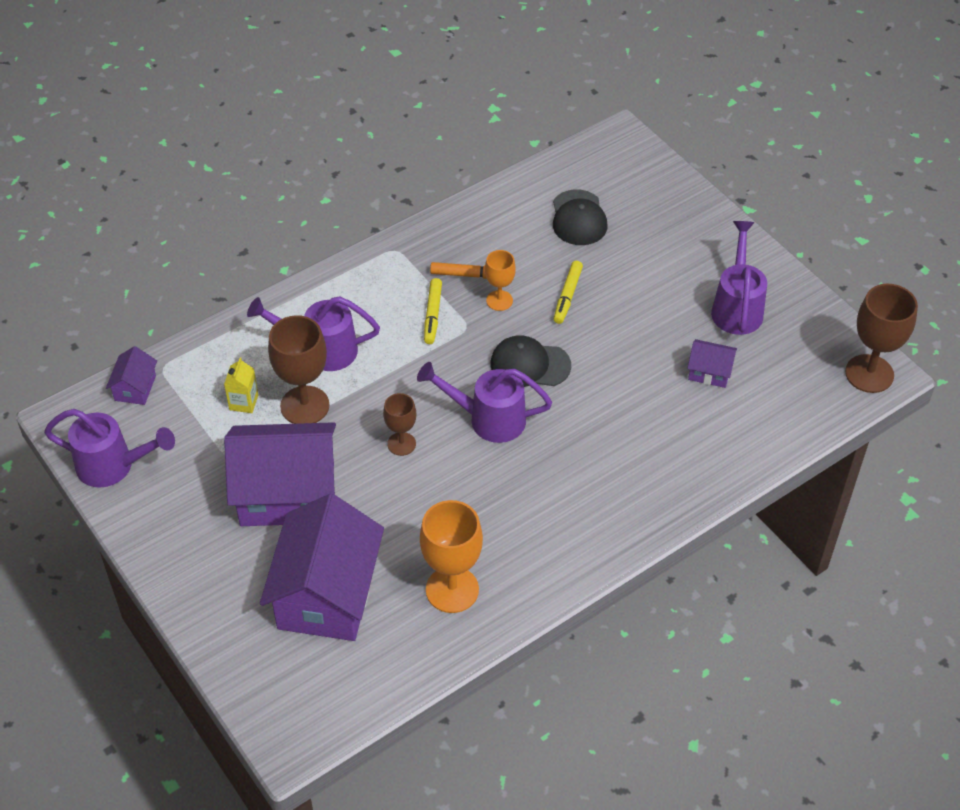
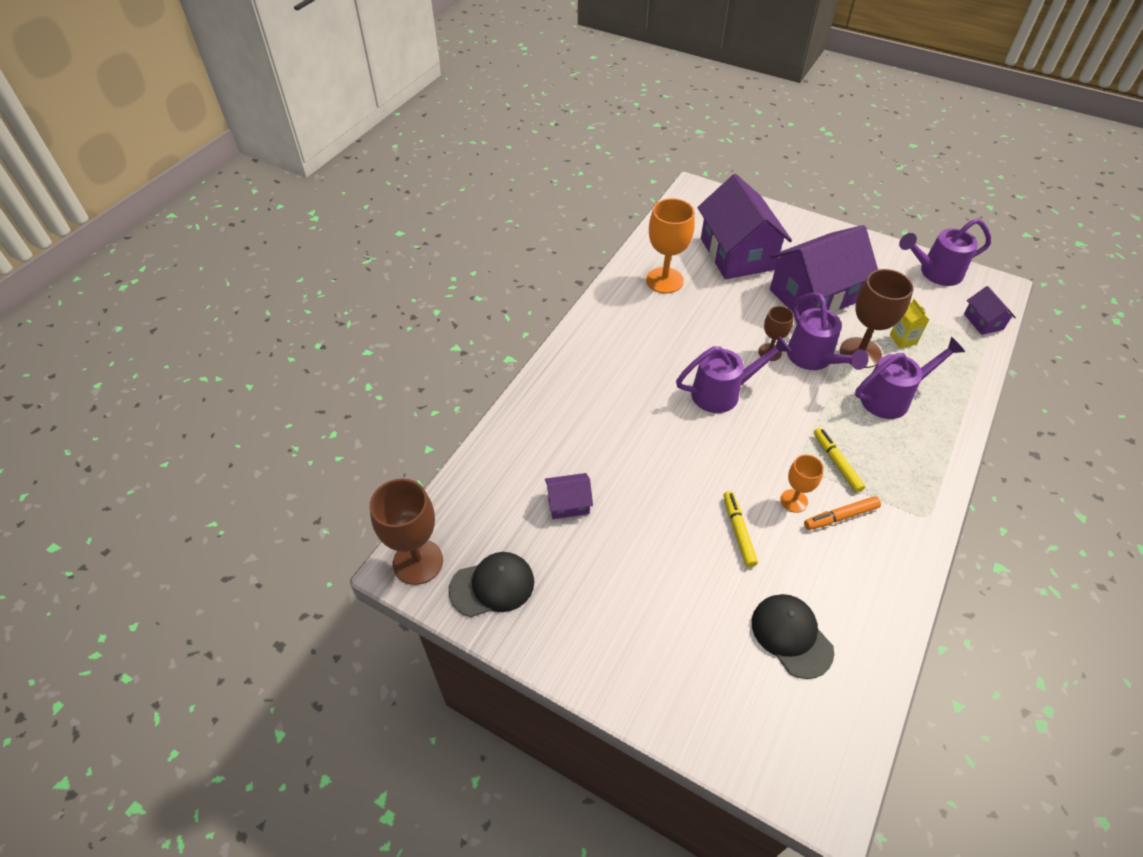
camera: 155 degrees right, 0 degrees up
(530, 364) = (724, 449): black cap -> black cap (492, 586)
(737, 307) = (572, 587): purple watering can -> purple watering can (813, 359)

